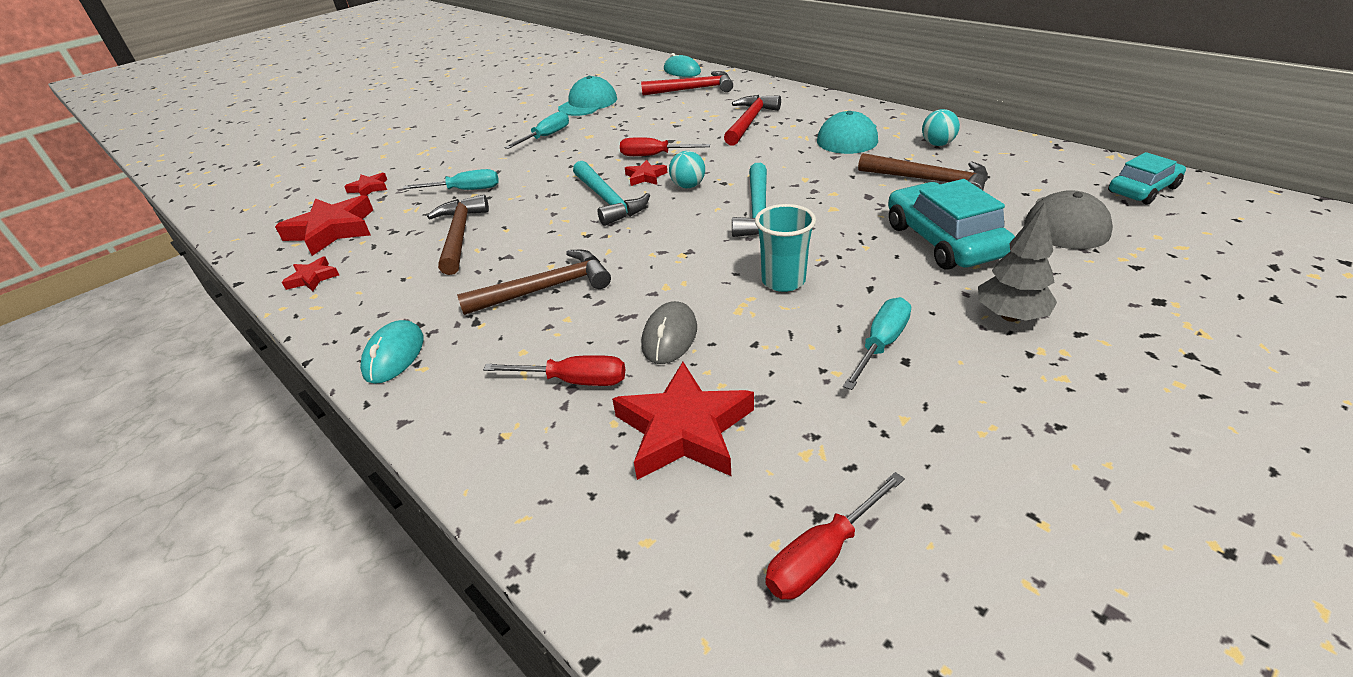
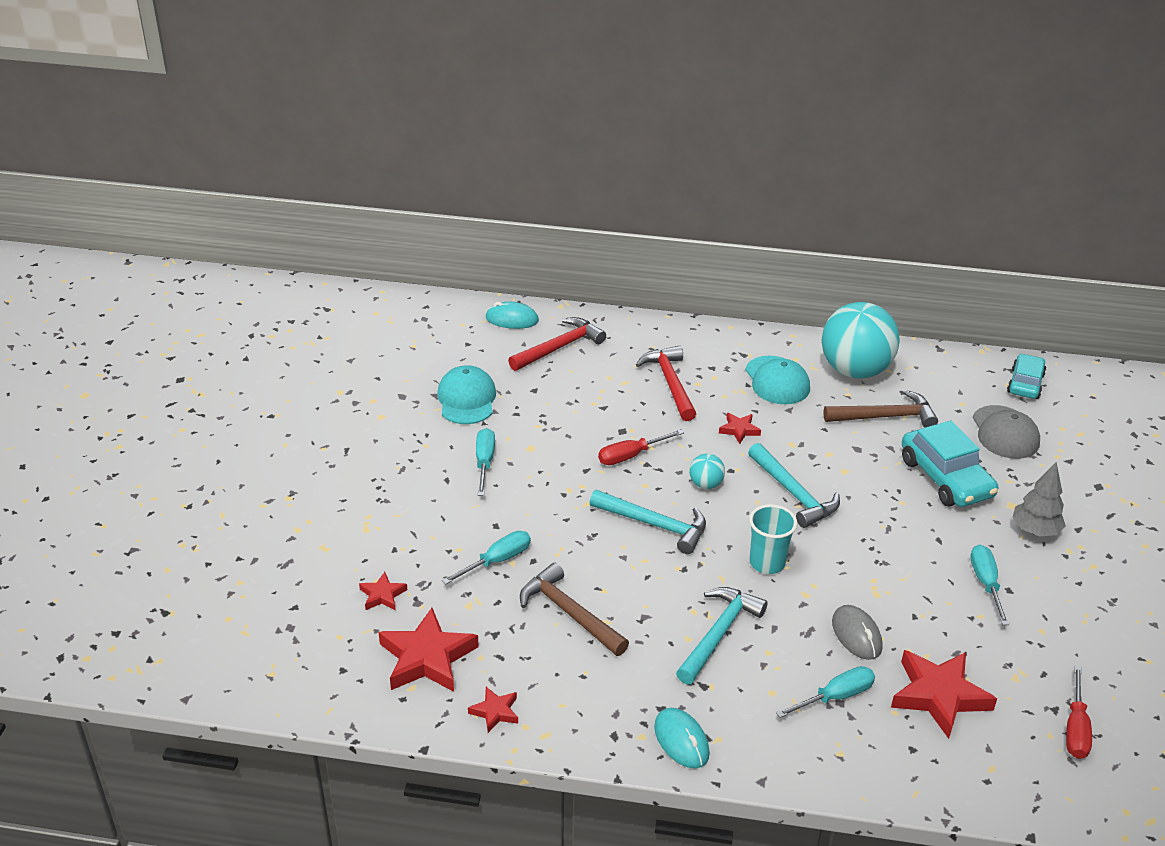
camera: 40 degrees left, 0 degrees up
(545, 288) = (718, 634): brown hammer -> turquoise hammer
(574, 381) = (835, 696): red screwdriver -> turquoise screwdriver
(645, 177) = (654, 485): red star -> red star (739, 430)
(783, 281) = (879, 556): turquoise cup -> turquoise cup (767, 563)
(937, 144) = (854, 370): turquoise ball -> turquoise ball, size x2.36
(943, 240) = (946, 478): turquoise car -> turquoise car turned 150 degrees counterclockwise

